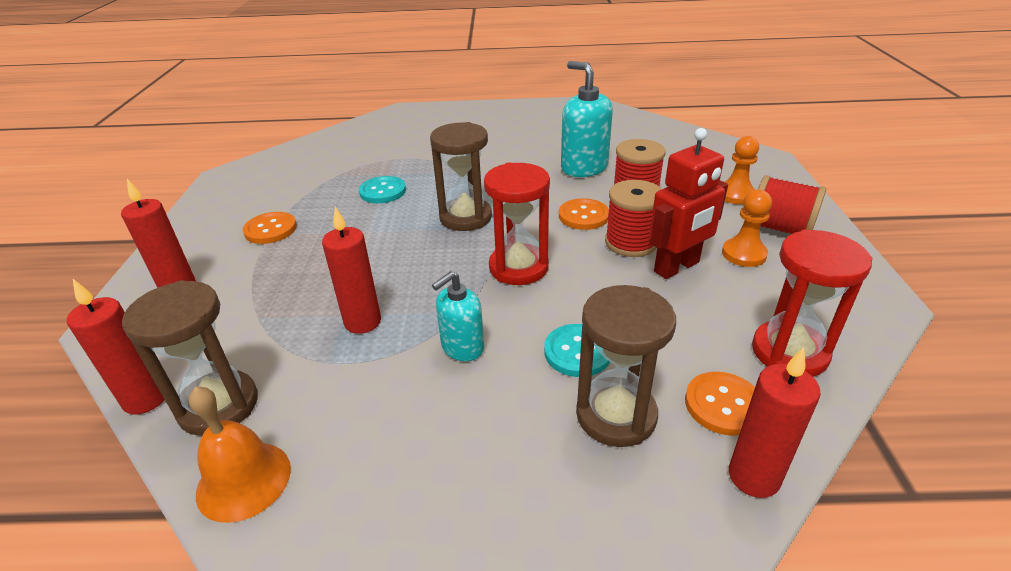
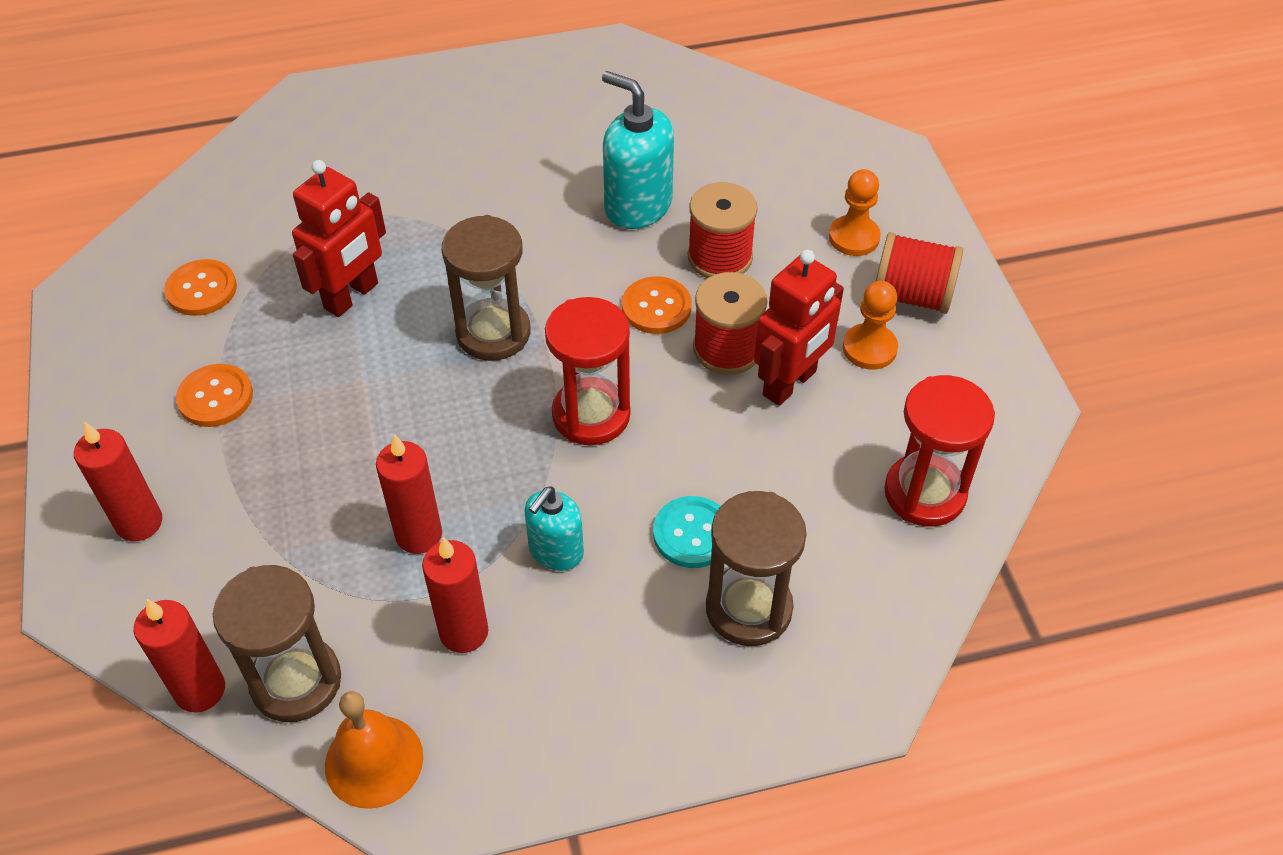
camera: 15 degrees left, 15 degrees up
(383, 191) = (352, 296): turquoise button -> red robot
(723, 405) = (858, 575): orange button -> orange button (201, 289)
(753, 477) = (892, 652): red candle -> red candle (464, 632)

